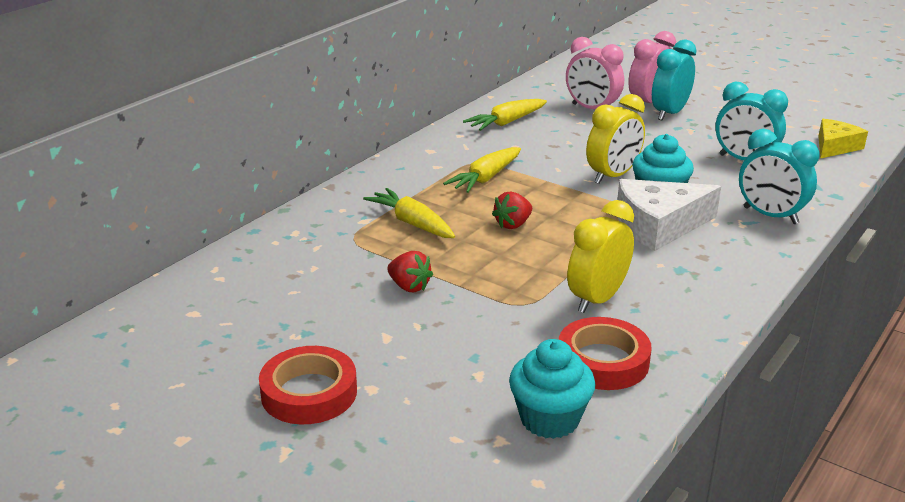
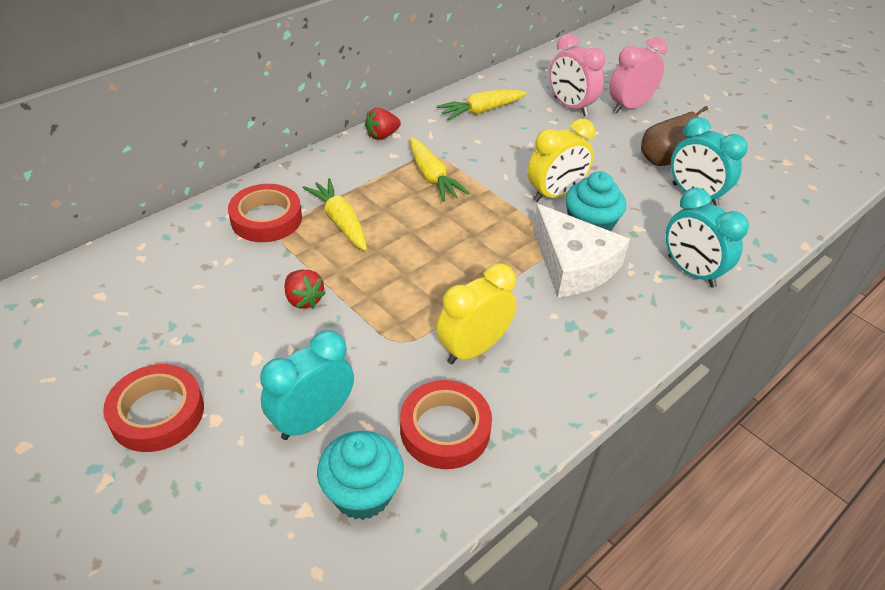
camera: 10 degrees right, 15 degrees up
(335, 231) = (266, 218): none -> red tape
(485, 178) = (432, 177): yellow carrot -> yellow carrot turned 75 degrees counterclockwise
(513, 224) = (433, 239): red strawberry -> red strawberry (382, 135)
(658, 226) = (573, 265): white cheese -> white cheese turned 120 degrees counterclockwise
(669, 113) = (644, 123): turquoise clock -> turquoise clock (312, 420)
(700, 139) = (661, 160): none -> brown pear
(835, 147) = (795, 192): yellow cheese -> none

